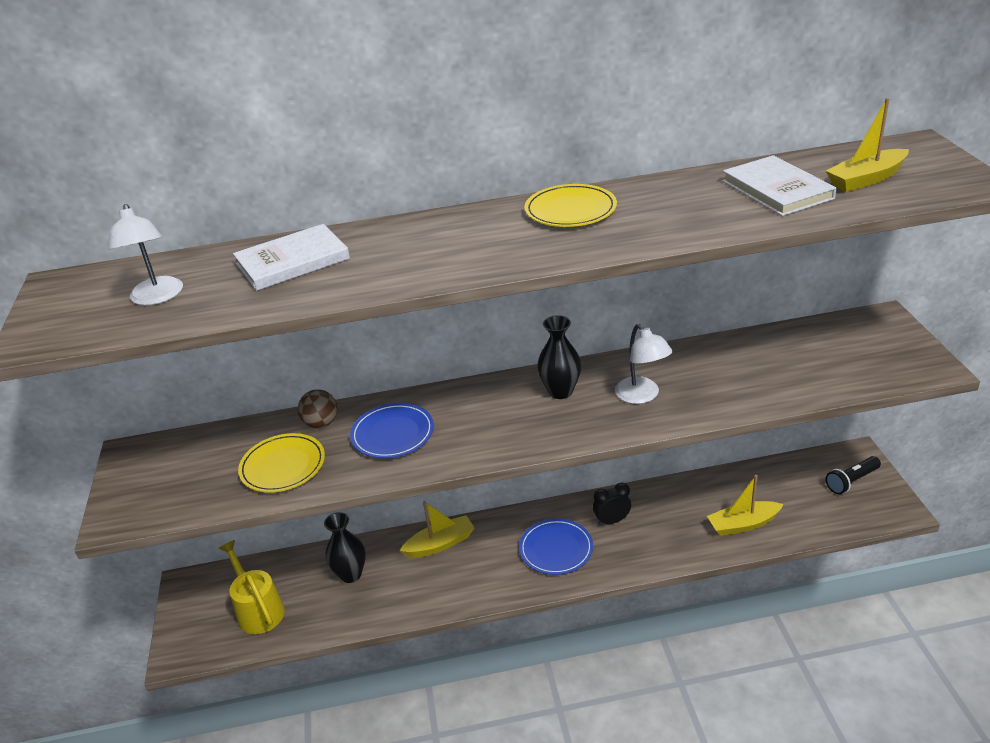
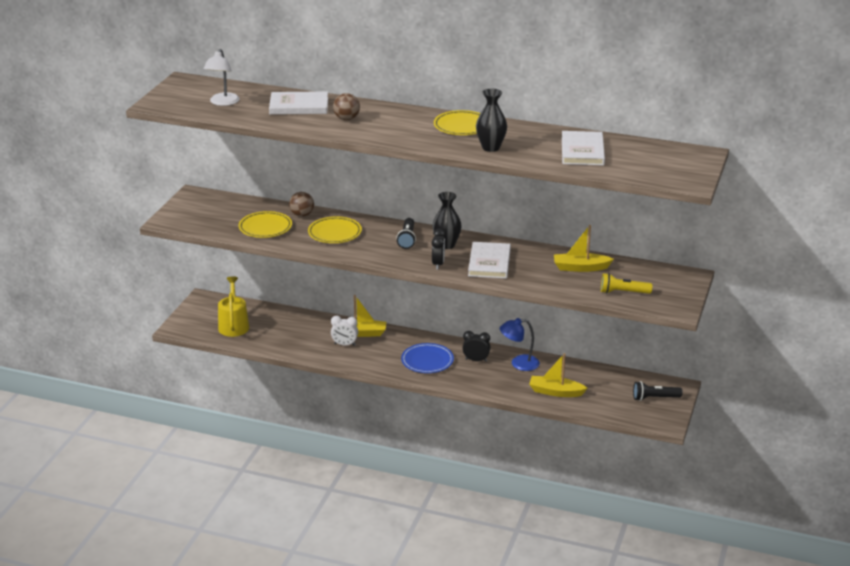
camera: 25 degrees right, 5 degrees down
(350, 574) = (297, 328): black vase -> black vase (490, 148)
(390, 256) = (346, 119): none -> brown ball
(392, 434) = (334, 233): blue plate -> yellow plate
(433, 572) = (344, 344): none -> white clock
(501, 403) = (407, 239): none -> black flashlight
(580, 426) = (438, 264): none -> black clock
(642, 396) = (489, 263): white lamp -> white book
(664, 502) = (519, 363): none -> blue lamp
(845, 371) = (623, 292): none -> yellow flashlight
(866, 179) = (638, 162): yellow boat -> yellow boat (580, 268)

